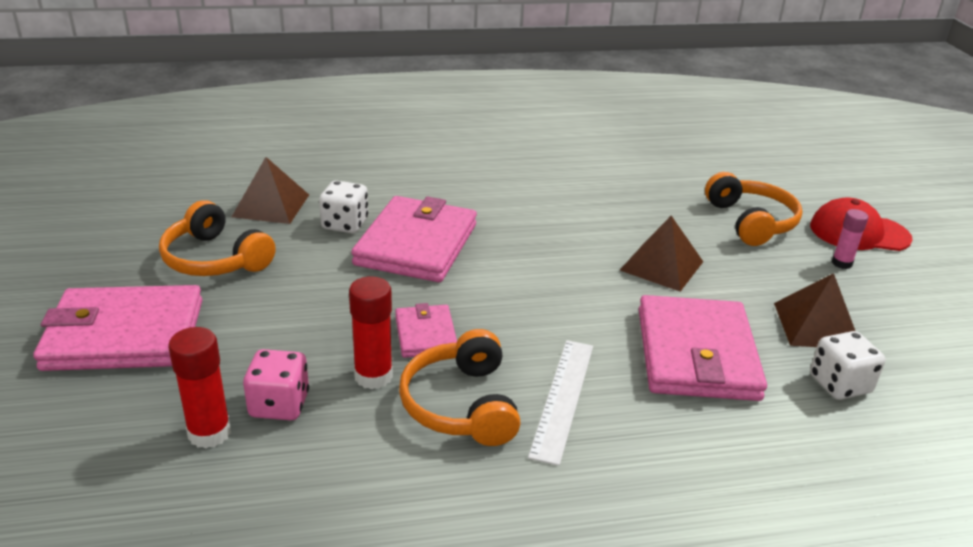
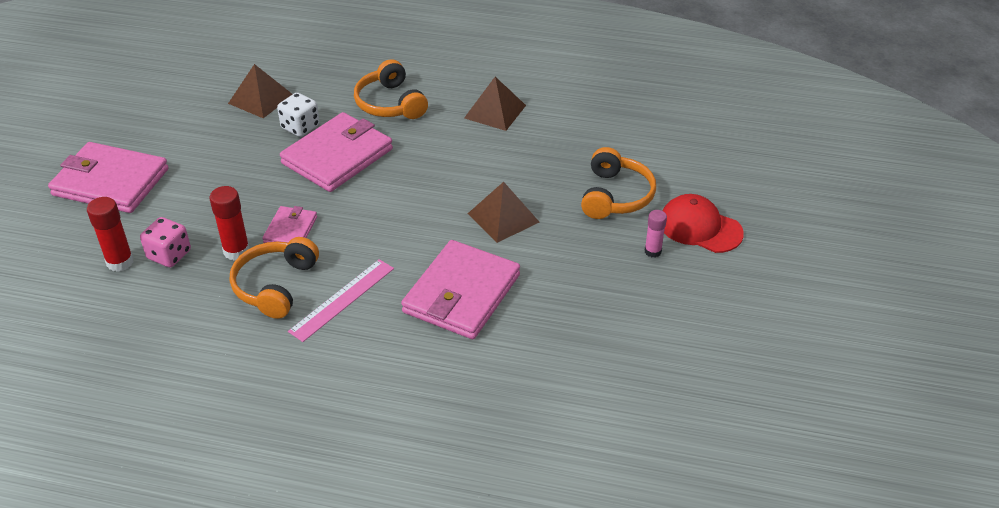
camera: 25 degrees right, 10 degrees up
(215, 259) = (196, 137): orange headphones -> orange headphones (390, 103)
(562, 398) = (342, 299): white ruler -> pink ruler
(816, 325) = (574, 297): brown pyramid -> brown pyramid (495, 111)
(839, 384) = (543, 344): white dice -> none

